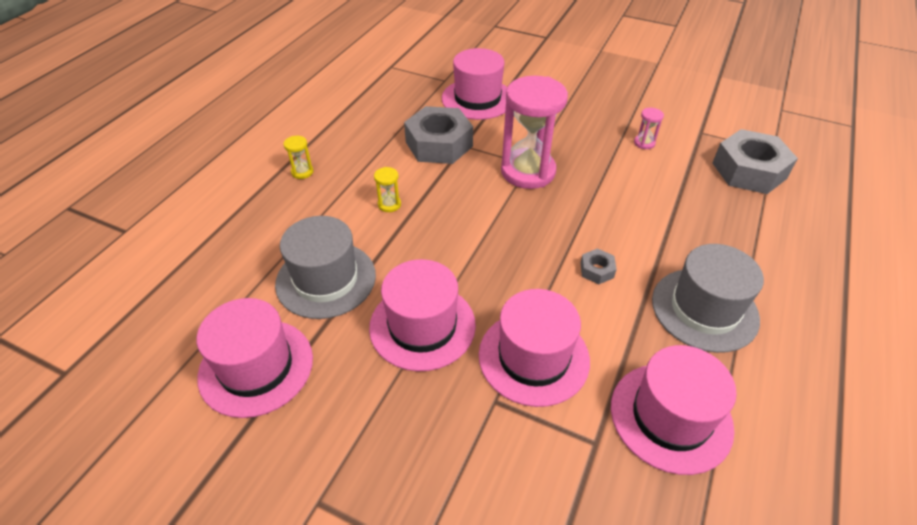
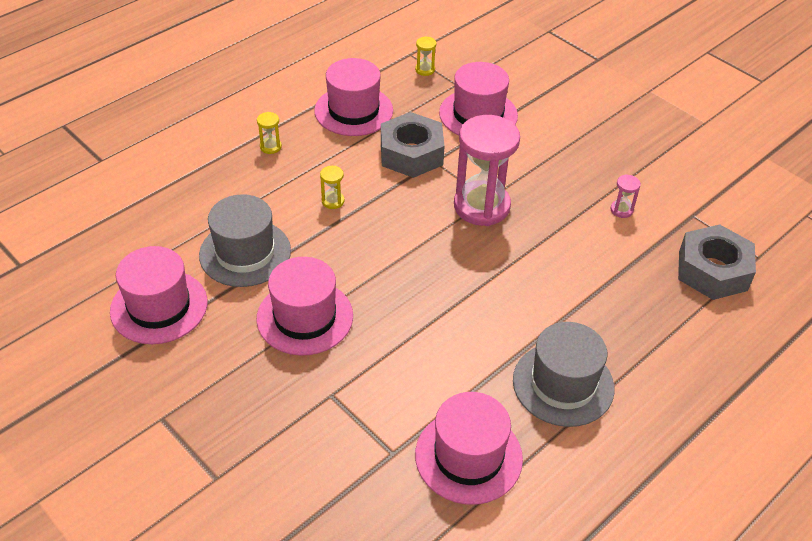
camera: 20 degrees right, 0 degrees up
(411, 75) = (425, 70): none -> yellow hourglass
(533, 357) = (383, 372): pink hat -> pink hat (353, 110)
(597, 270) = (486, 319): grey nut -> none

